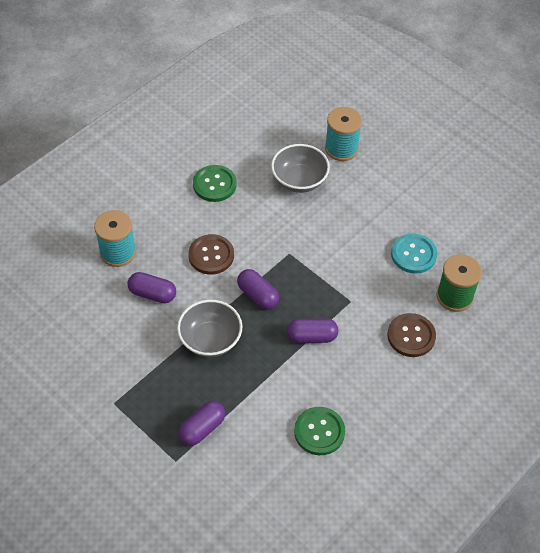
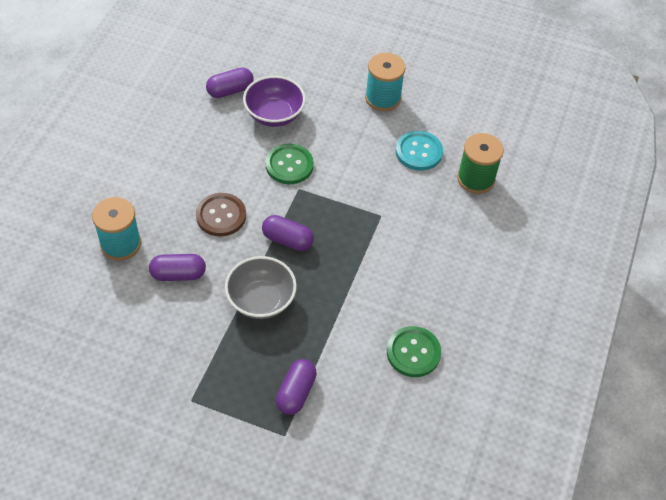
camera: 25 degrees left, 0 degrees up
(214, 184) = (190, 144): green button -> green button (289, 165)
(299, 180) = (274, 115): grey bowl -> purple bowl
(312, 337) = (361, 263): purple capsule -> purple capsule (230, 90)
(341, 148) = (300, 72): turquoise spool -> turquoise spool (383, 98)
(411, 336) = (454, 230): brown button -> none

